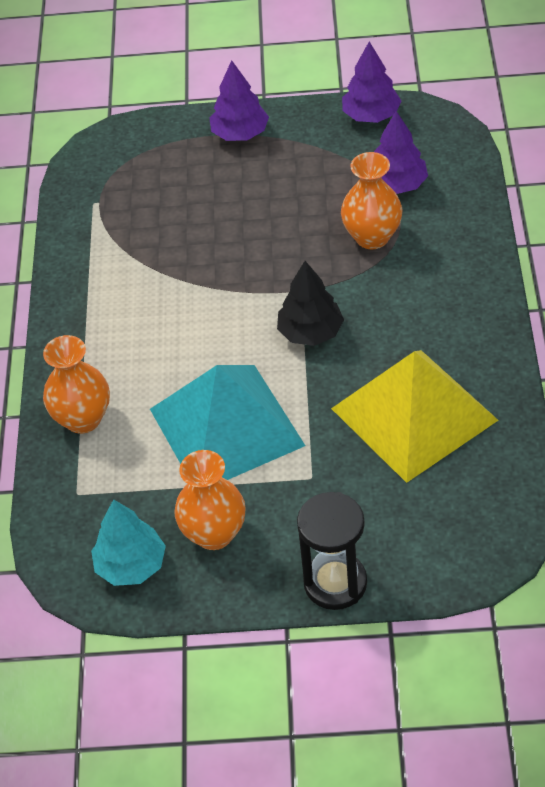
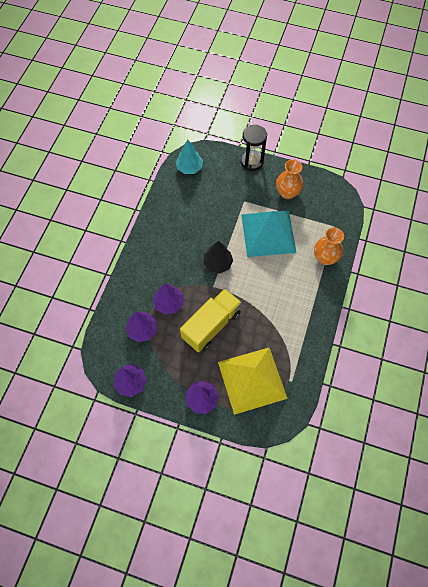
camera: 165 degrees left, 15 degrees up
(131, 565) = (320, 192): turquoise tree -> turquoise tree (189, 168)
(272, 231) = (211, 325): none -> yellow truck
(372, 237) = (169, 303): orange vase -> purple tree
(413, 414) = (195, 212): yellow pyramid -> yellow pyramid (252, 380)

